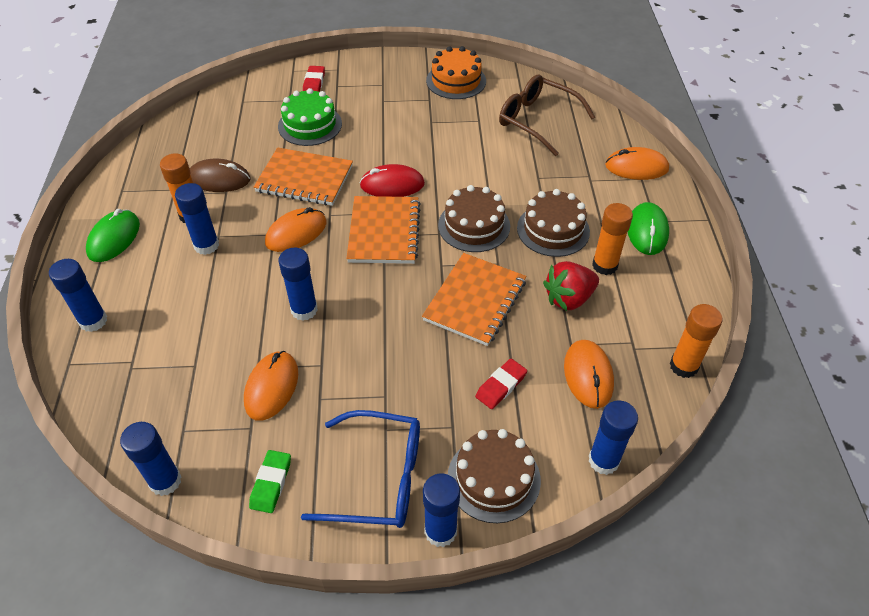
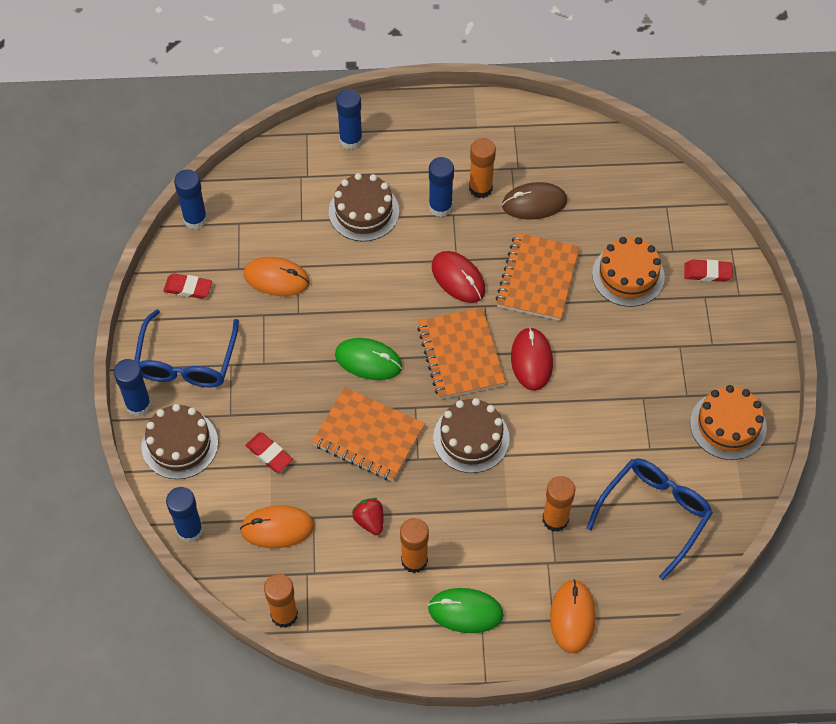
camera: 90 degrees right, 10 degrees up
(114, 238) = (449, 133): green mouse -> green mouse (368, 361)
(219, 179) = (534, 203): brown mouse -> brown mouse turned 75 degrees clockwise
(271, 483) = (188, 288): green eraser -> red eraser
(296, 233) = (458, 278): orange mouse -> red mouse
(304, 310) = (360, 294): blue glue stick -> none
(310, 125) = (628, 275): green cake -> orange cake
(384, 232) = (460, 355): orange notebook -> orange notebook turned 75 degrees clockwise
(537, 120) = (654, 514): brown glasses -> blue glasses
(550, 174) = (555, 519): none -> orange glue stick
(553, 230) = (466, 515): brown cake -> brown cake (364, 211)
(569, 298) = (370, 521): red strawberry -> red strawberry, size x0.66

